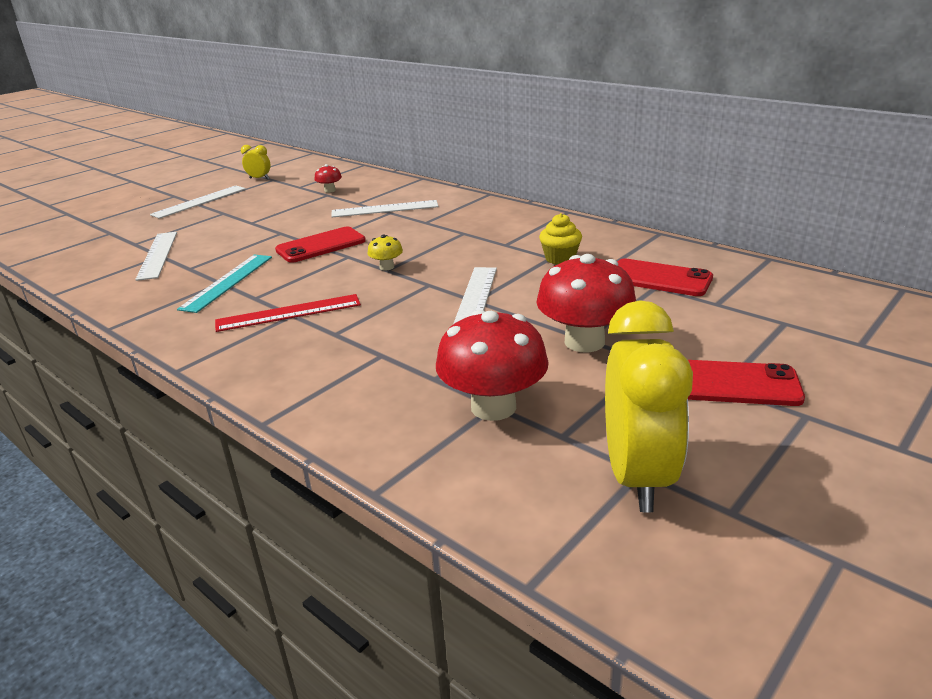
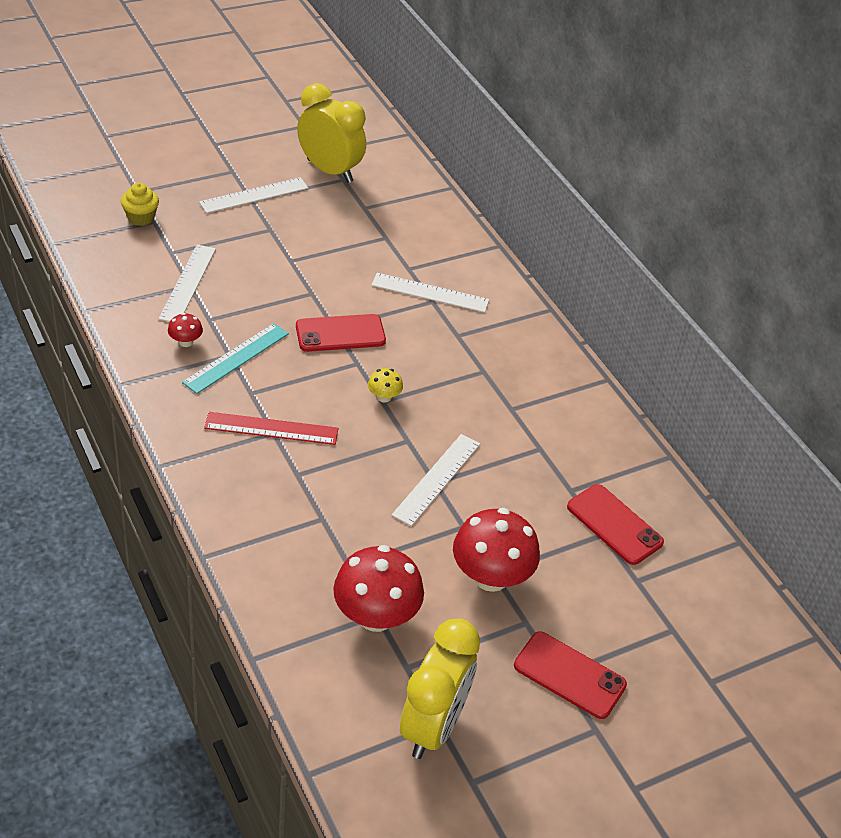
camera: 15 degrees right, 15 degrees up
(259, 178) = (329, 171): yellow clock -> yellow clock, size x2.27
(330, 190) = (392, 230): red mushroom -> red mushroom (185, 342)
(560, 258) = (547, 454): yellow cupcake -> yellow cupcake (141, 218)

